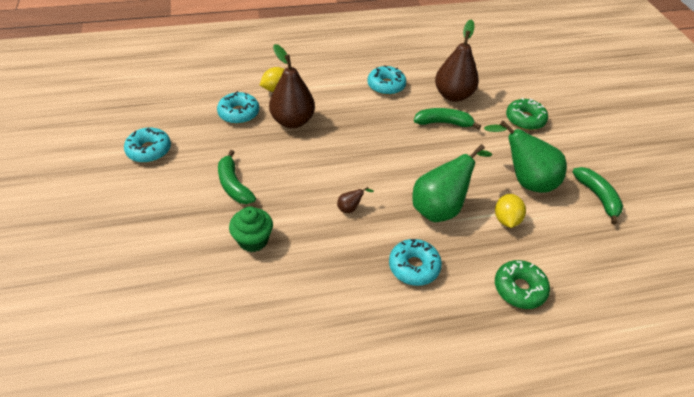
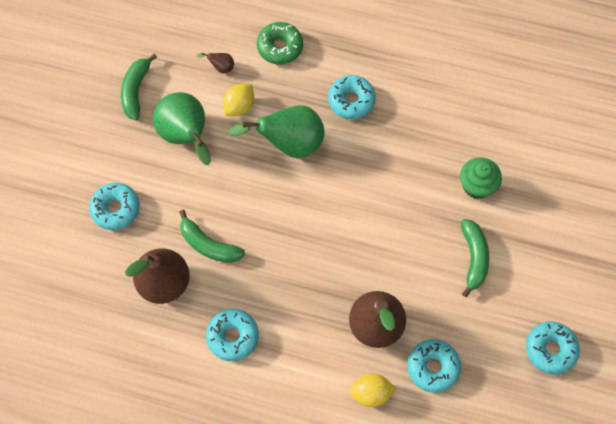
camera: 150 degrees left, 20 degrees up
(350, 208) = (373, 180): brown pear -> brown pear (221, 67)
(525, 119) = (116, 209): green donut -> turquoise donut

